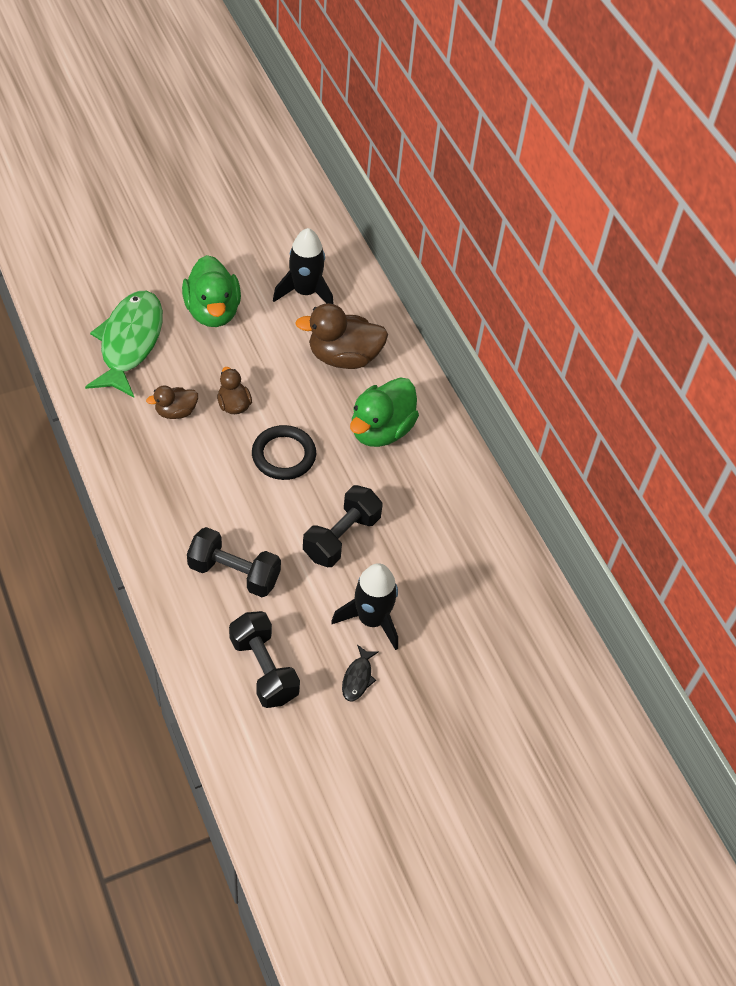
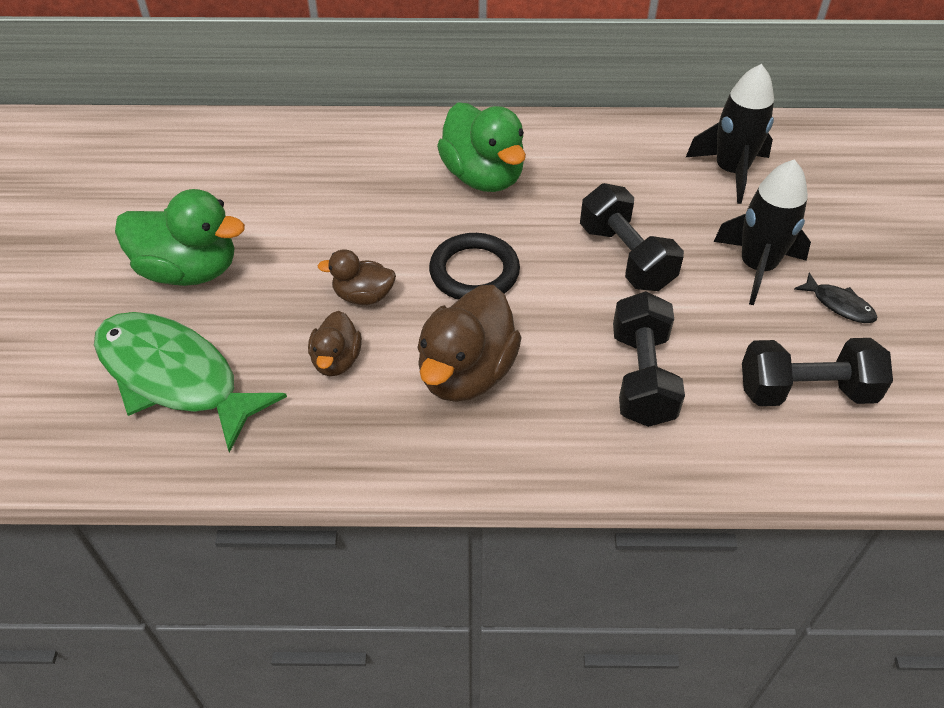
camera: 60 degrees left, 5 degrees down
(234, 573) = (642, 377): black dumbbell -> black dumbbell turned 45 degrees counterclockwise
(305, 292) = (227, 176): black rocket -> black rocket (730, 171)
(343, 357) = (354, 174): brown duck -> brown duck (466, 373)

